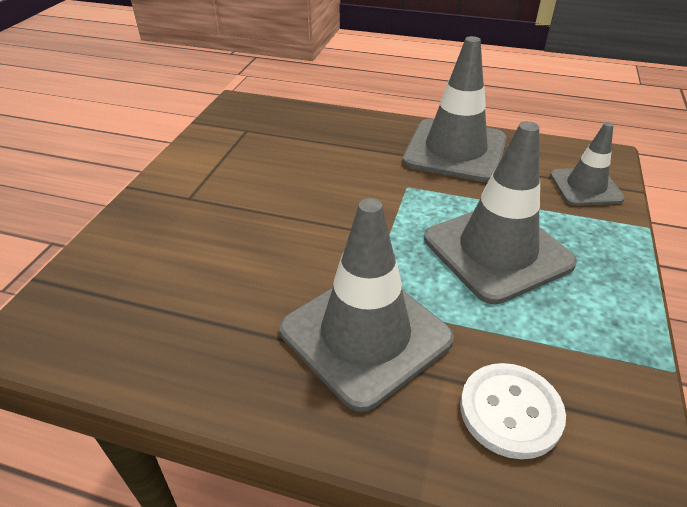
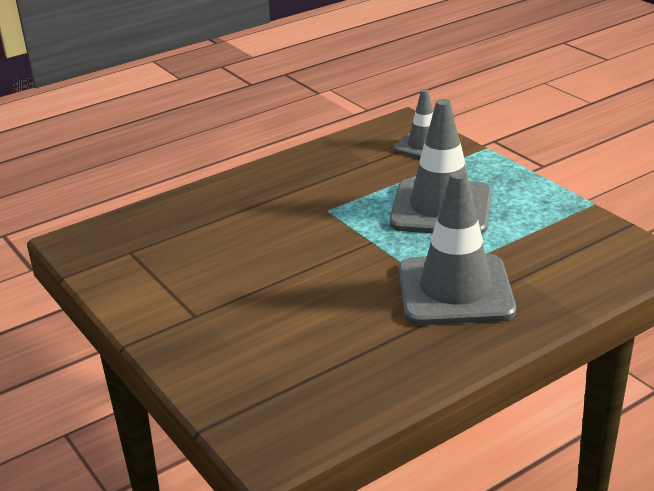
camera: 50 degrees left, 10 degrees down
(455, 150) = (313, 171): grey traffic cone -> none
(510, 411) = (566, 266): white button -> none

